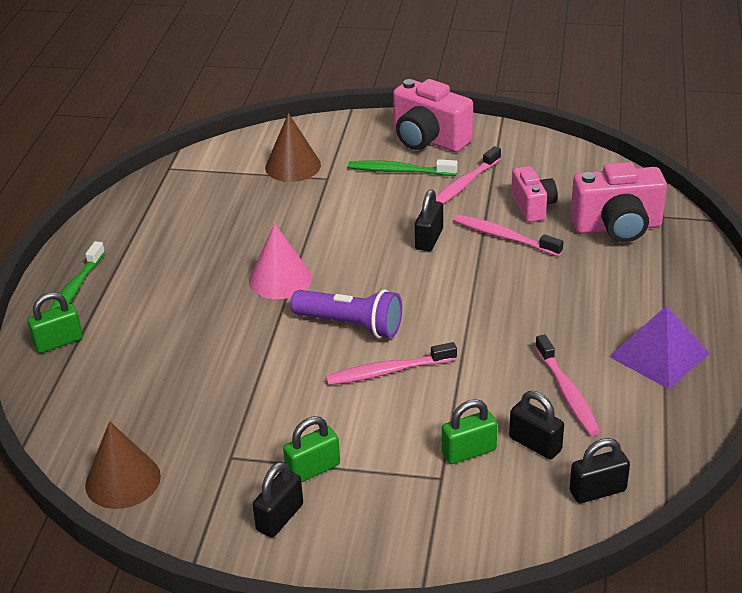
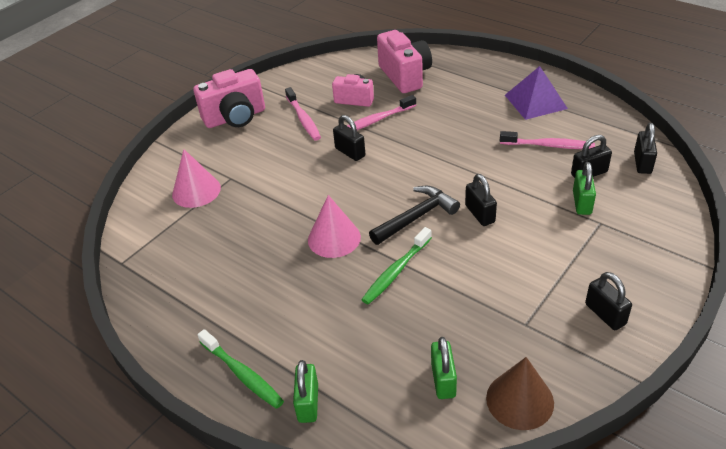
camera: 60 degrees left, 5 degrees up
(293, 166) = (196, 191): brown cone -> pink cone
(313, 469) = (562, 282): green padlock -> green padlock (443, 380)
(351, 325) = (416, 217): purple flashlight -> black hammer
(389, 371) = (479, 214): pink toothbrush -> black padlock
(400, 171) = (258, 141): green toothbrush -> green toothbrush (396, 271)
(617, 227) = (405, 76): pink camera -> pink camera turned 45 degrees counterclockwise

